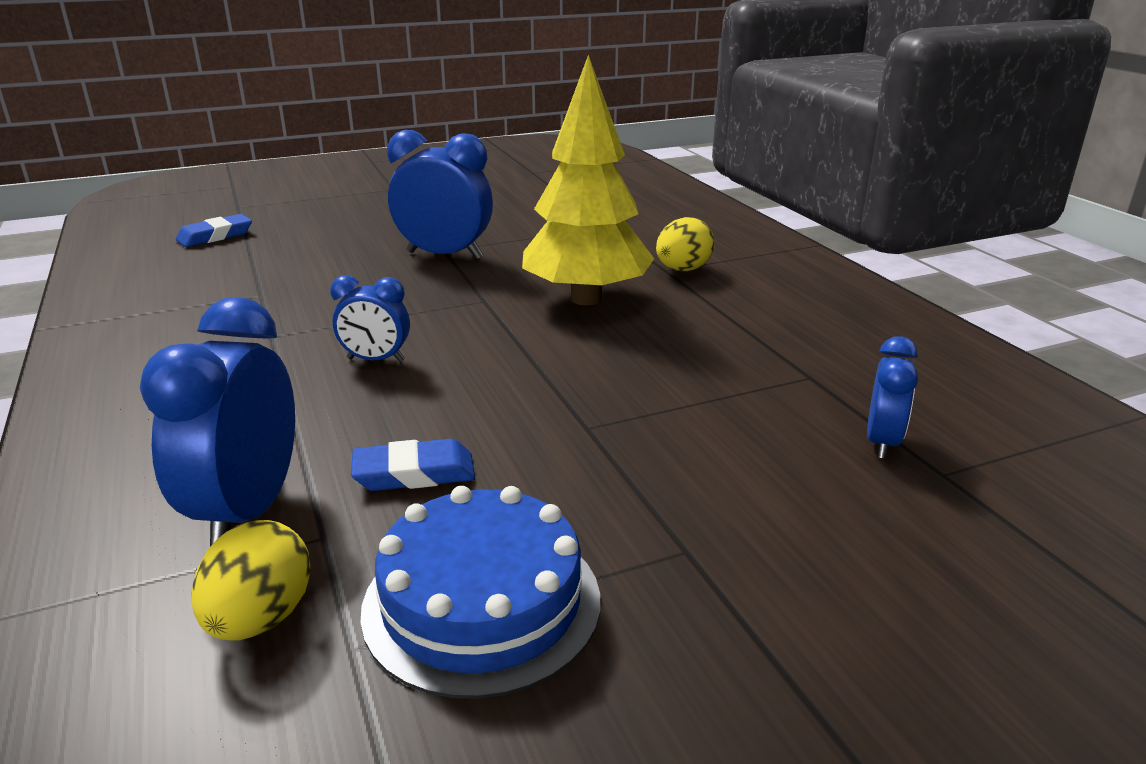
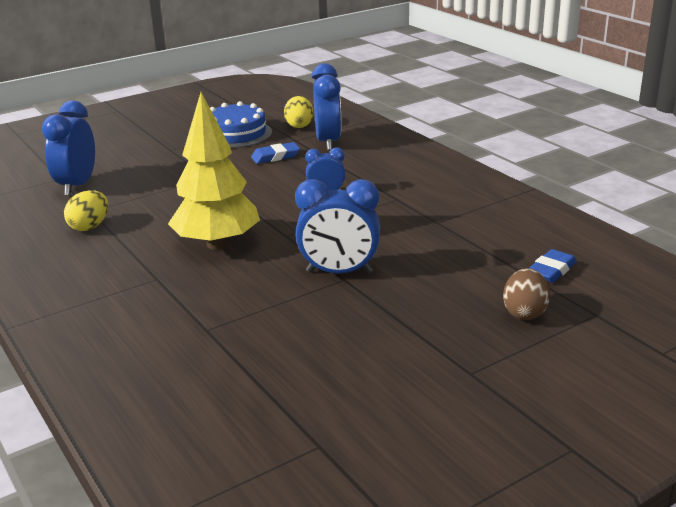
camera: 170 degrees right, 0 degrees up
(298, 212) = (524, 312): none -> brown egg
(682, 270) = (143, 279): yellow egg -> yellow egg (90, 226)
(882, 442) = (77, 186): blue clock -> blue clock, size x1.77

